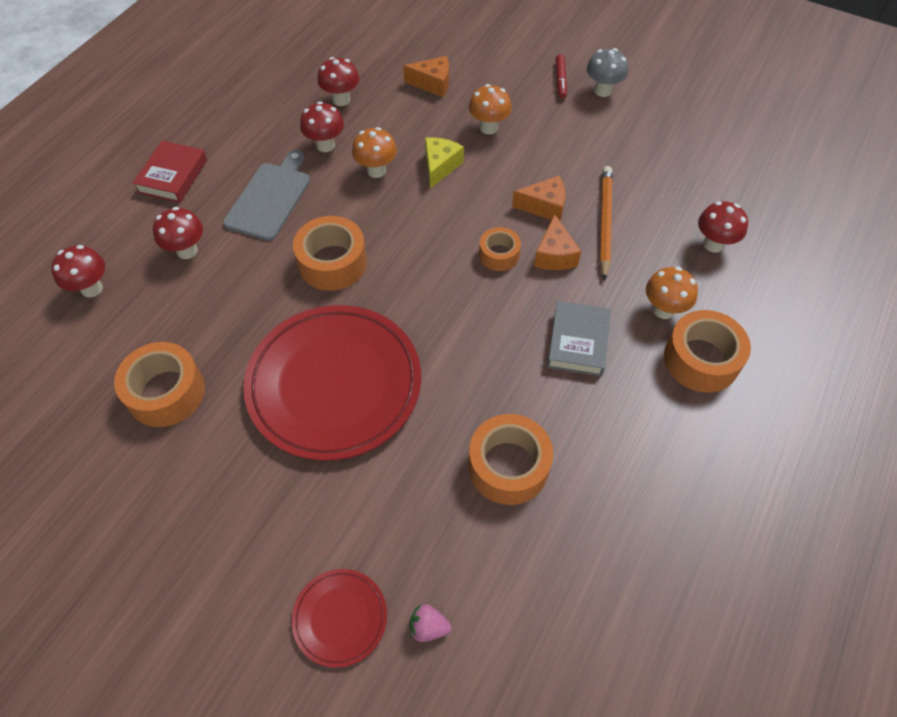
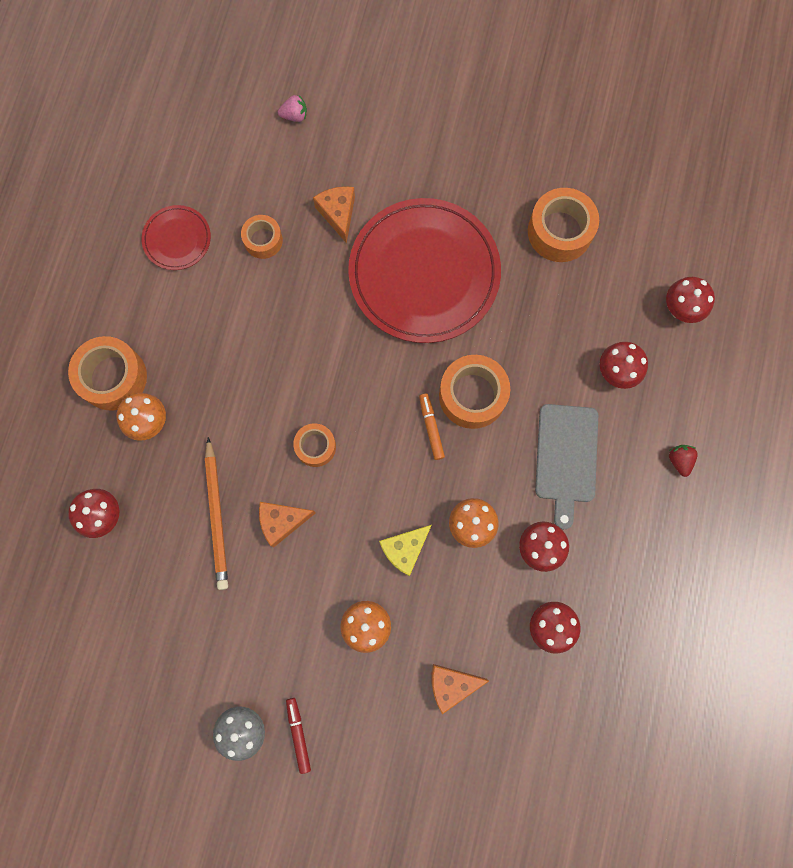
camera: 165 degrees right, 20 degrees up
(173, 176) = (679, 460): red book -> red strawberry
(340, 618) = (356, 106): red plate -> red plate (177, 239)
(383, 246) = (431, 427): none -> orange marker
(440, 166) = (405, 549): yellow cheese -> yellow cheese turned 45 degrees clockwise
(508, 466) = (263, 240): orange tape -> orange tape, size x0.59
(554, 255) = (261, 460): orange cheese -> orange cheese (338, 214)
(578, 342) = (224, 367): grey book -> none

